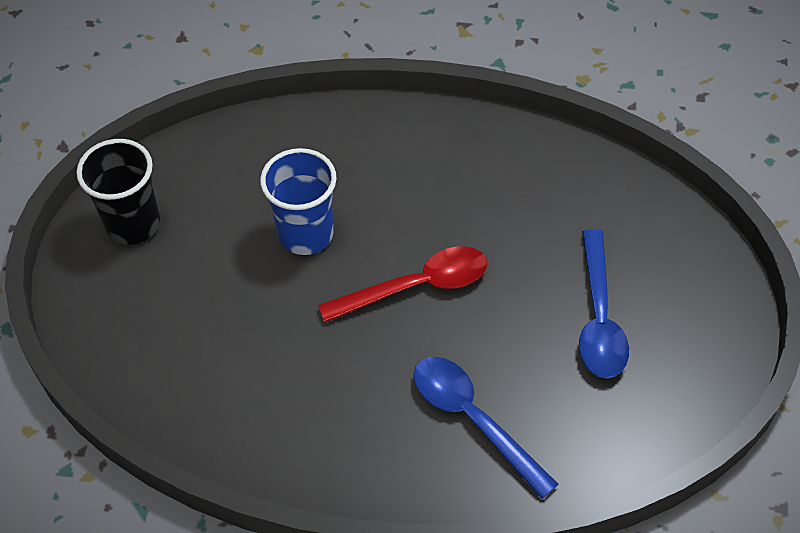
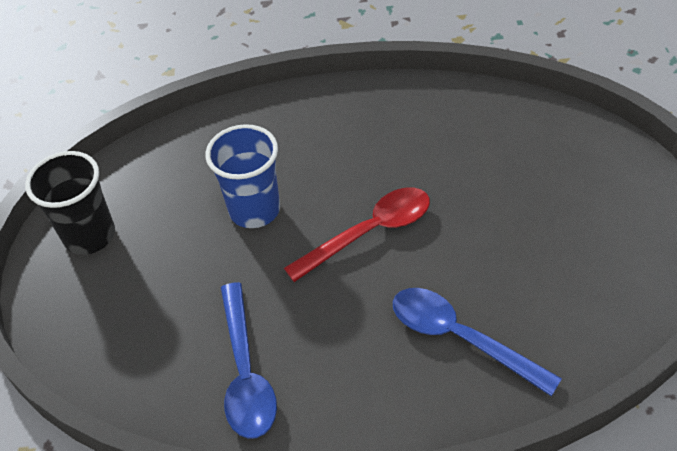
camera: 10 degrees left, 5 degrees down
(599, 318) = (543, 223): blue spoon -> blue spoon (246, 372)

